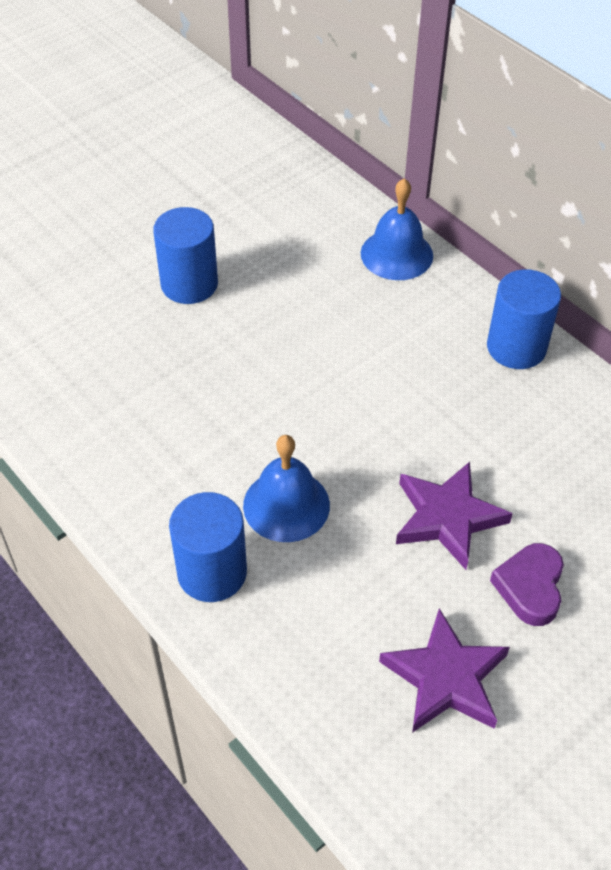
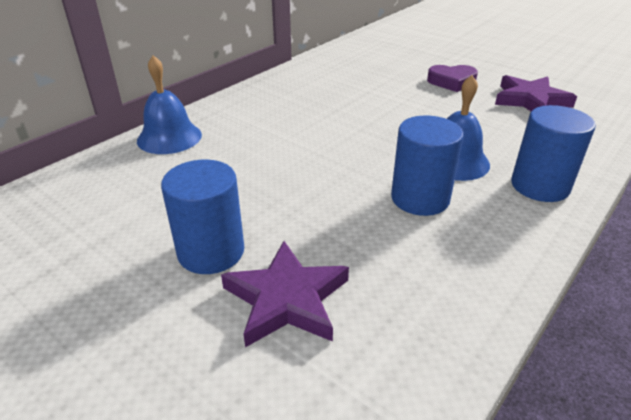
camera: 100 degrees left, 15 degrees down
(447, 517) = (421, 105): purple star -> purple star (286, 299)
(516, 347) = (267, 91): blue cylinder -> blue cylinder (420, 198)

